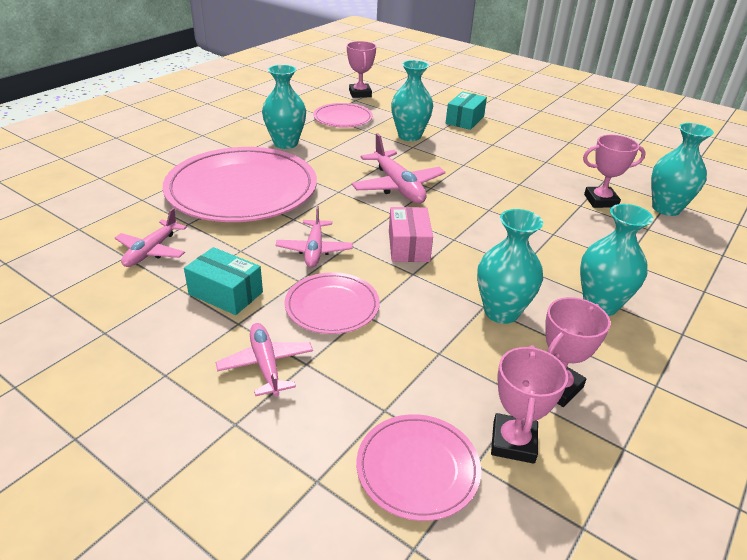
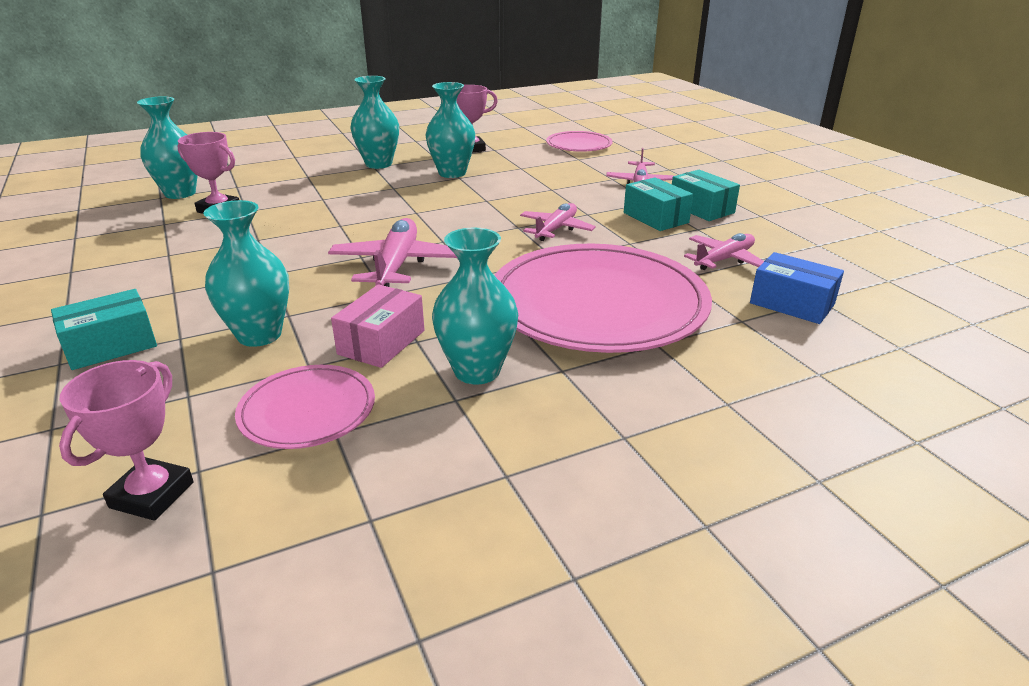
camera: 150 degrees left, 5 degrees down
(101, 219) = (792, 304): none -> blue box
(176, 325) = (701, 208): none -> turquoise box
(332, 306) = (572, 196): pink plate -> none
(408, 246) = (465, 215): pink box -> pink box (381, 342)
(513, 442) = (522, 142): pink trophy -> none

